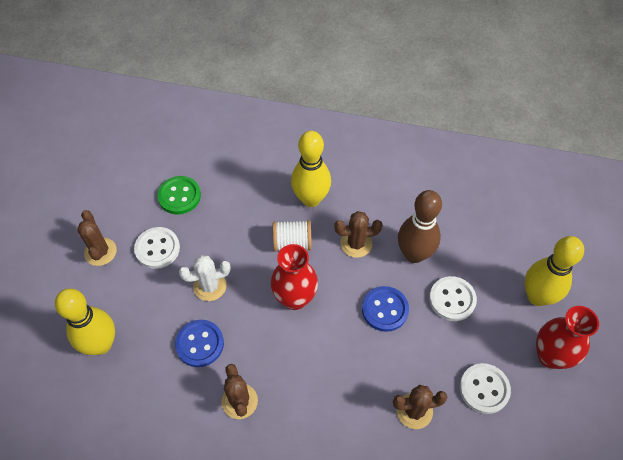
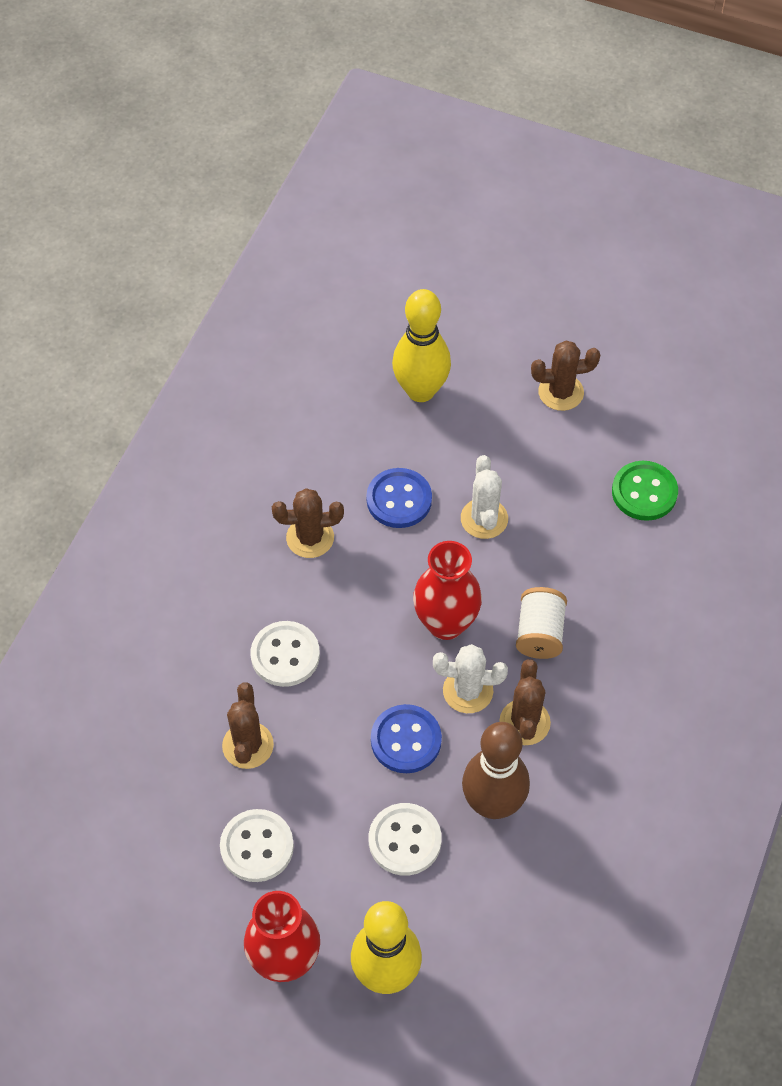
camera: 100 degrees right, 0 degrees up
(157, 249) = (555, 459): white button -> white button (285, 655)
(311, 199) = (617, 671): yellow bowling pin -> none
(341, 278) = (468, 691): none -> white cactus

